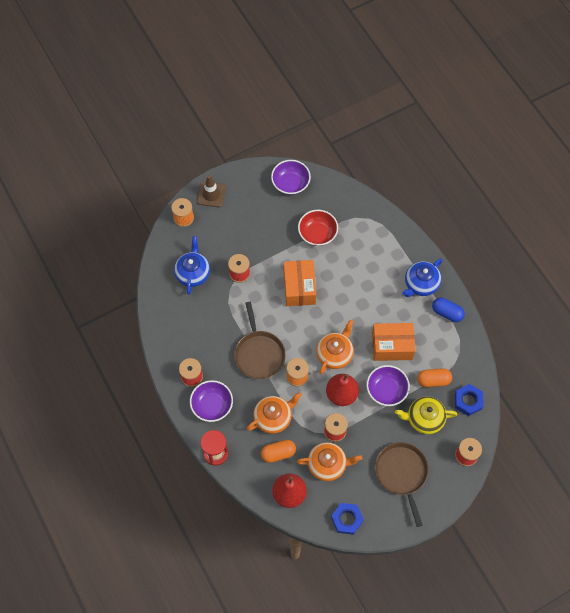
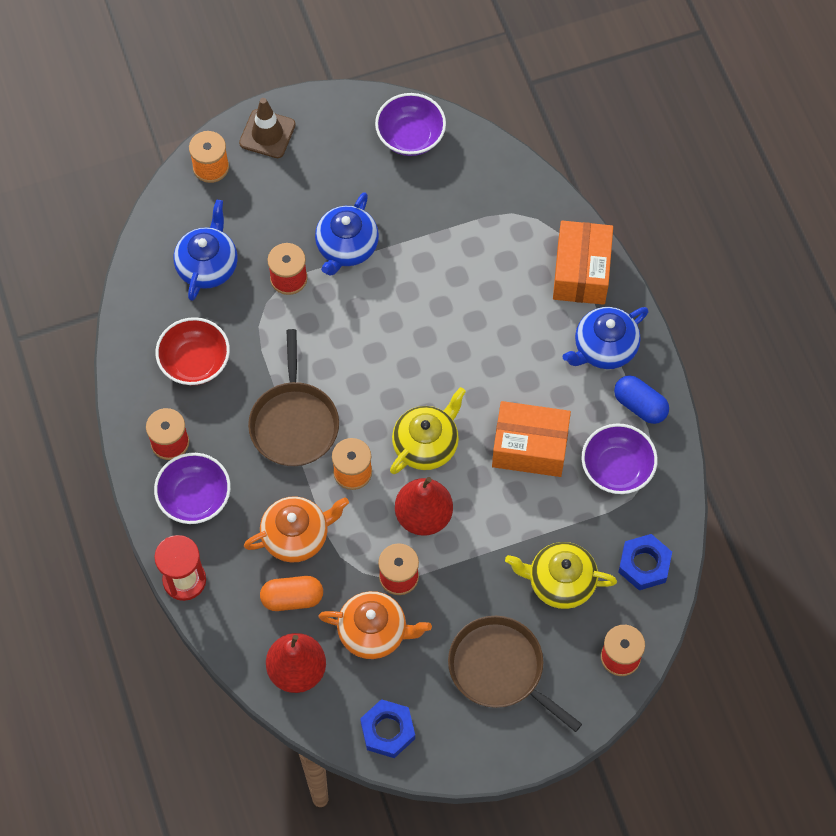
camera: 10 degrees right, 0 degrees up
(268, 250) = (346, 247): none -> blue teapot
(299, 288) = (388, 320): orange box -> orange box (581, 272)
(317, 234) = (439, 231): red bowl -> red bowl (195, 362)
(335, 354) = (426, 444): orange teapot -> yellow teapot
(386, 390) = (504, 522): purple bowl -> purple bowl (617, 468)
(401, 473) = (500, 669): brown pan -> brown pan turned 45 degrees counterclockwise
(433, 380) = (590, 519): orange capsule -> none

